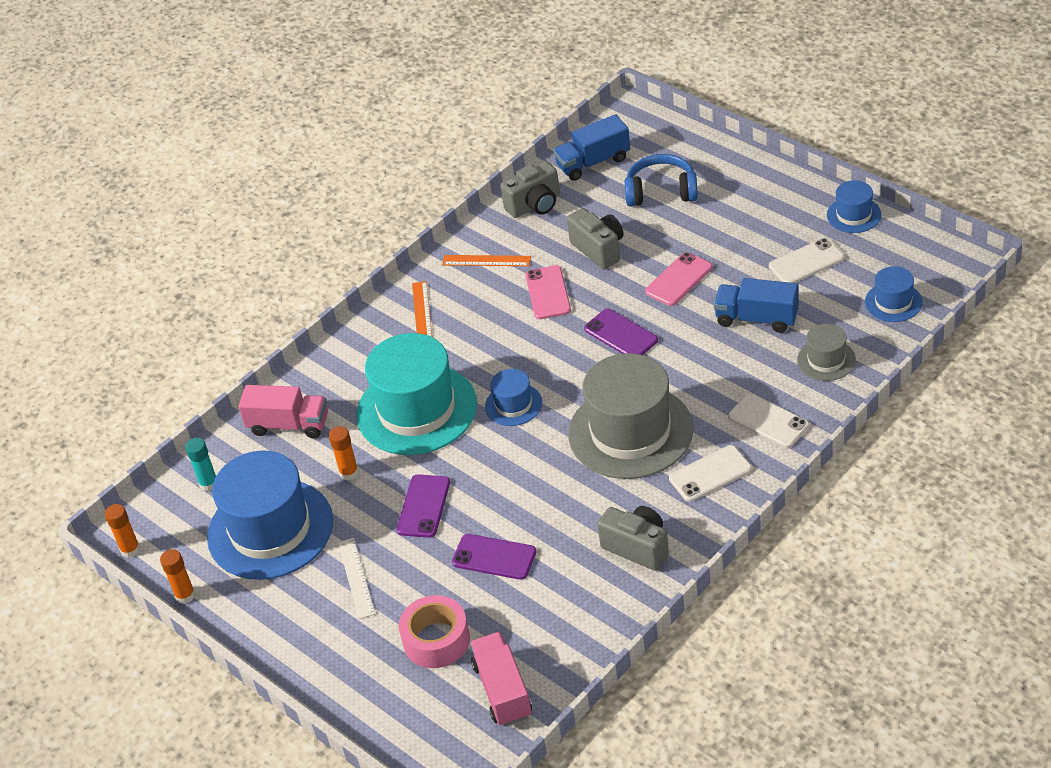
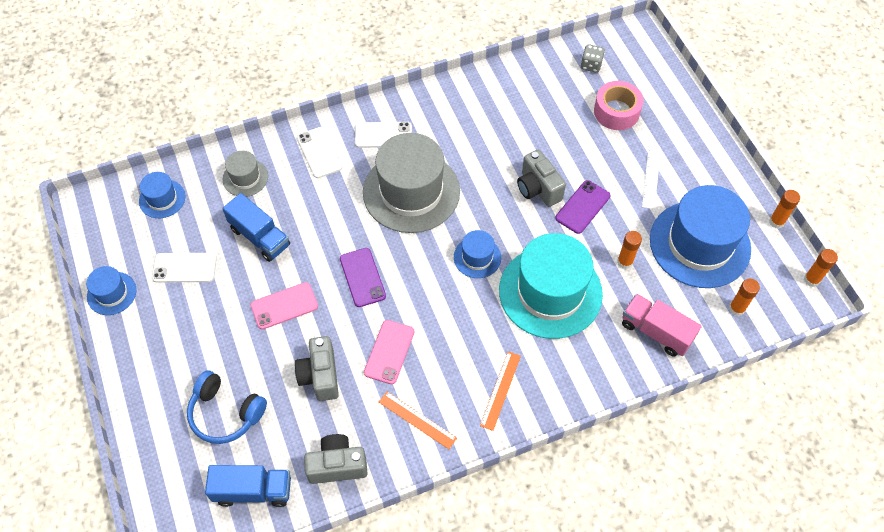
camera: 160 degrees left, 15 degrees up
(208, 484) = (736, 308): turquoise glue stick -> orange glue stick
(494, 557) = (553, 147): purple phone -> none
(503, 690) = (591, 65): pink truck -> grey dice
(637, 547) = (461, 110): grey camera -> grey camera (538, 188)

